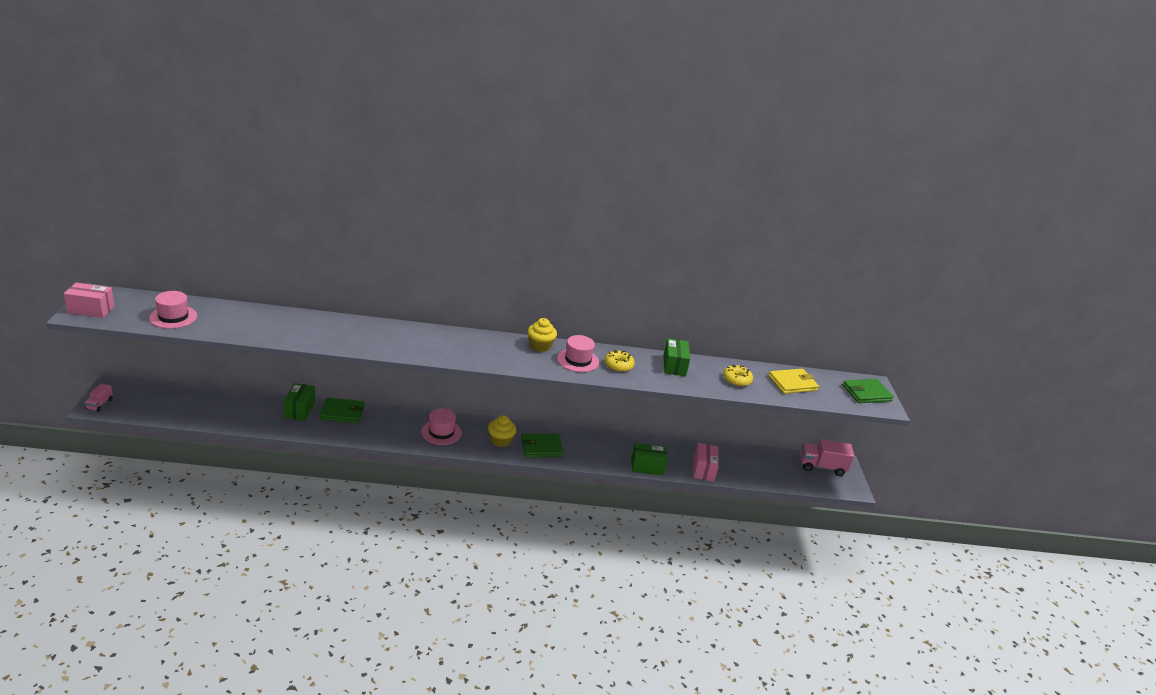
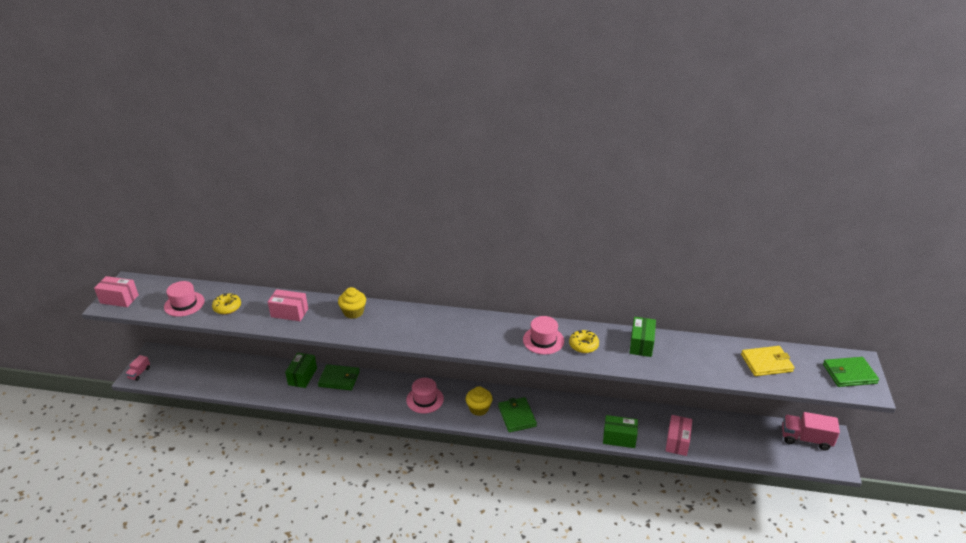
camera: 15 degrees right, 5 degrees up
(300, 329) = (289, 313): none -> pink box
(540, 346) = (509, 324): yellow cupcake -> yellow cupcake (353, 312)
(541, 448) = (517, 416): green wallet -> green wallet turned 75 degrees clockwise
(736, 380) = (705, 360): yellow donut -> yellow donut (227, 307)

